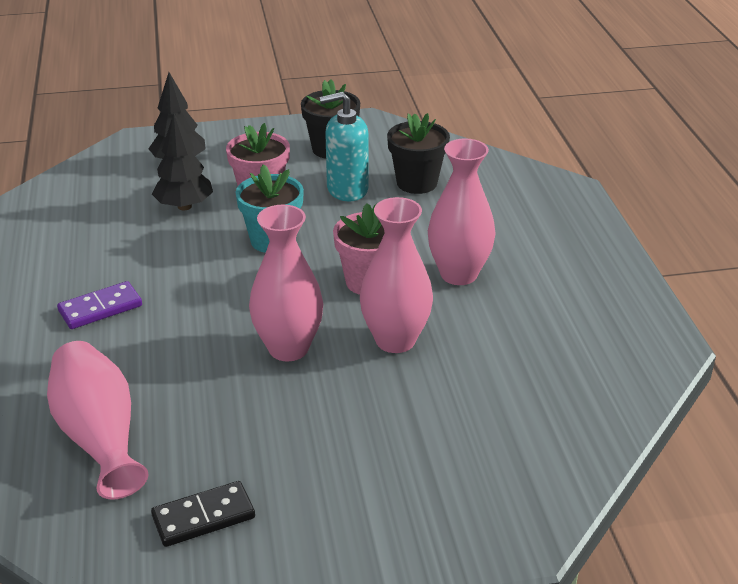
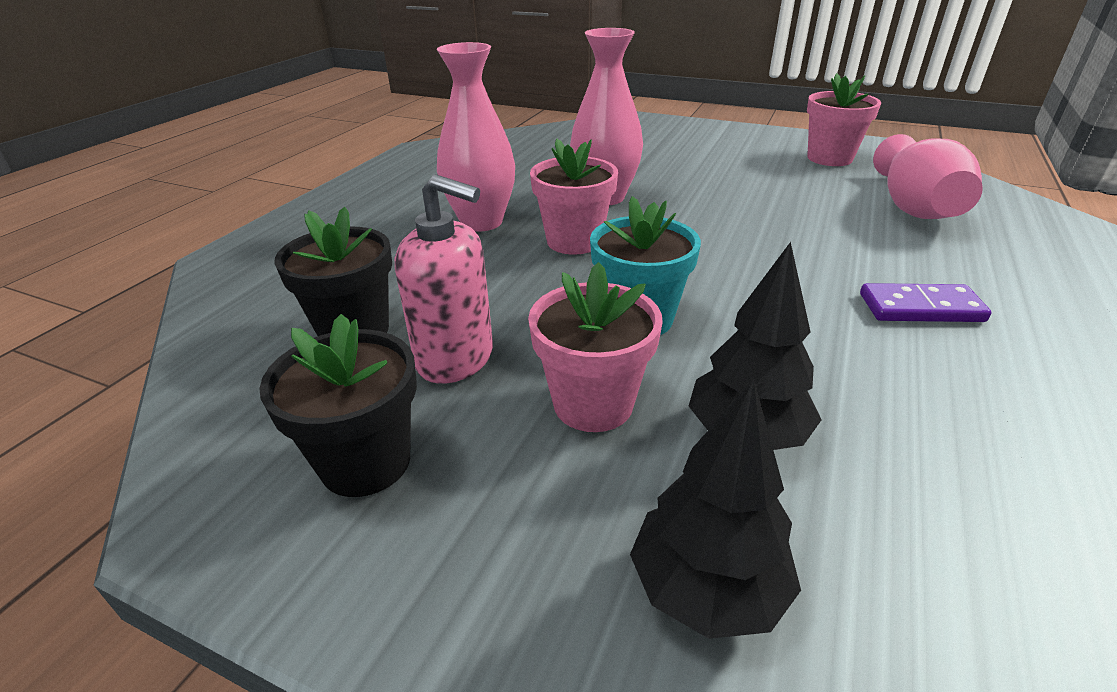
camera: 145 degrees left, 0 degrees up
(203, 517) = (829, 158): black domino -> pink flower pot
(288, 348) = (706, 216): pink vase -> none
(347, 189) = (455, 358): turquoise soap dispenser -> pink soap dispenser

